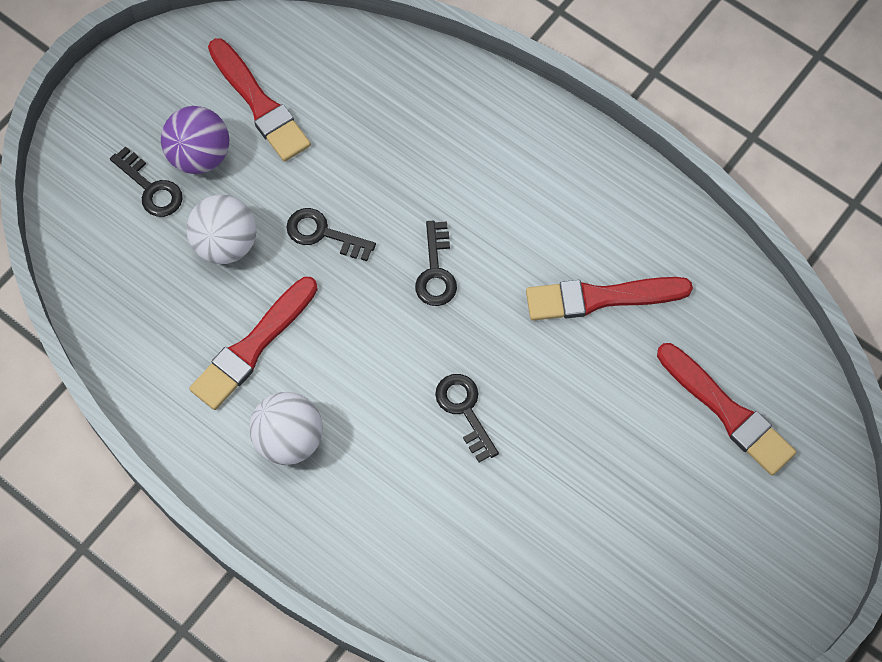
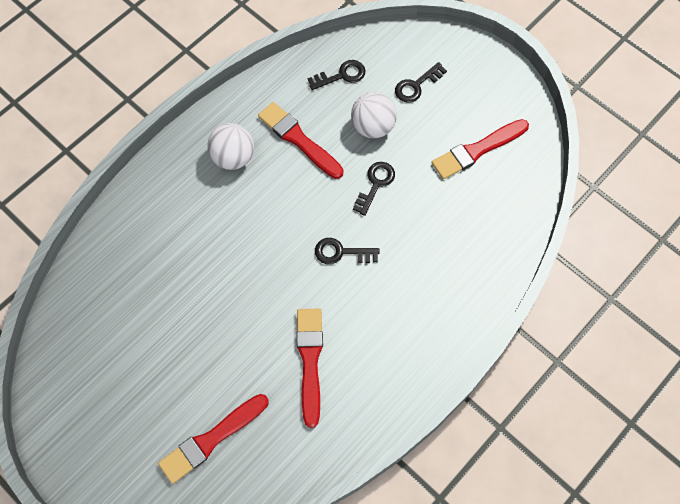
camera: 95 degrees right, 0 degrees up
(200, 156) = (438, 113): purple ball -> none
(464, 411) = (237, 262): black key -> black key (341, 75)

